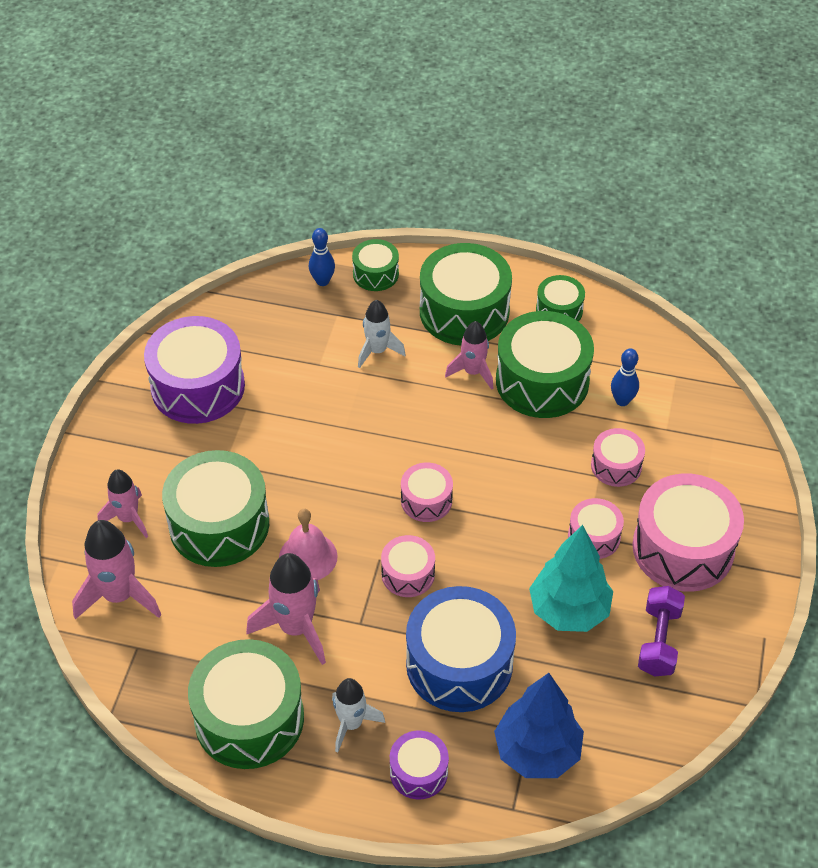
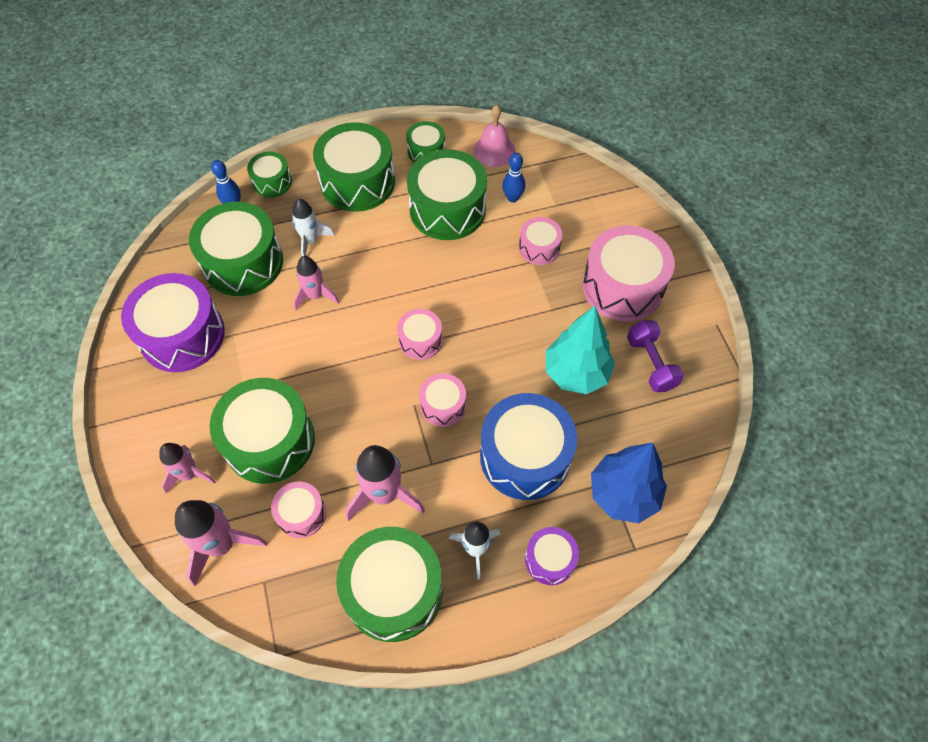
camera: 30 degrees left, 10 degrees up
(297, 342) = (243, 262): none -> green drum
(308, 557) = (357, 431): pink bell -> pink bell (494, 150)
(473, 372) = (393, 225): pink rocket -> pink rocket (315, 296)
(594, 537) = (557, 308): pink drum -> pink drum (301, 514)

